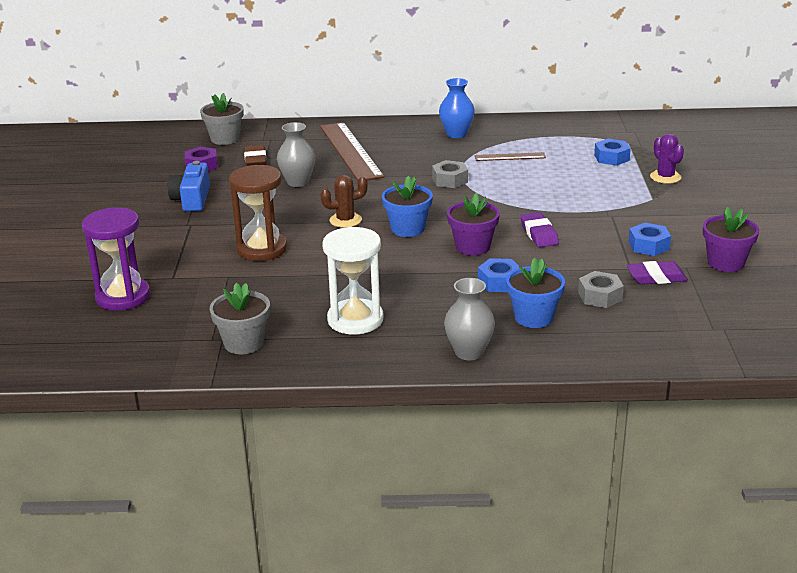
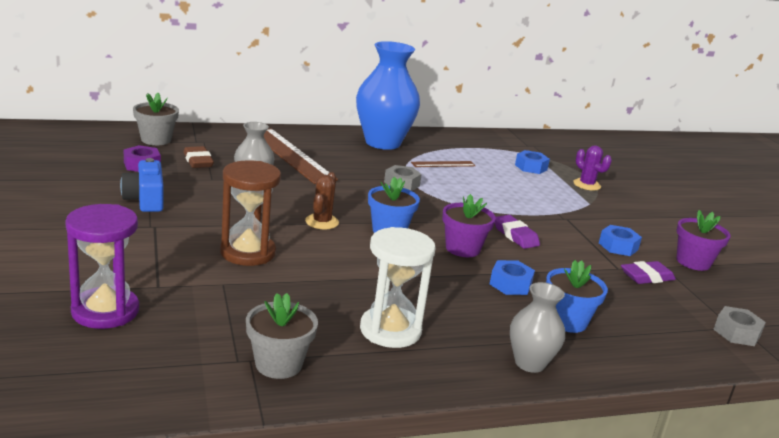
camera: 20 degrees left, 5 degrees down
(345, 220) = (322, 222): brown cactus -> brown cactus turned 45 degrees counterclockwise
(456, 134) = (382, 143): blue vase -> blue vase, size x1.89
(600, 296) = (612, 297): grey nut -> grey nut (736, 333)

